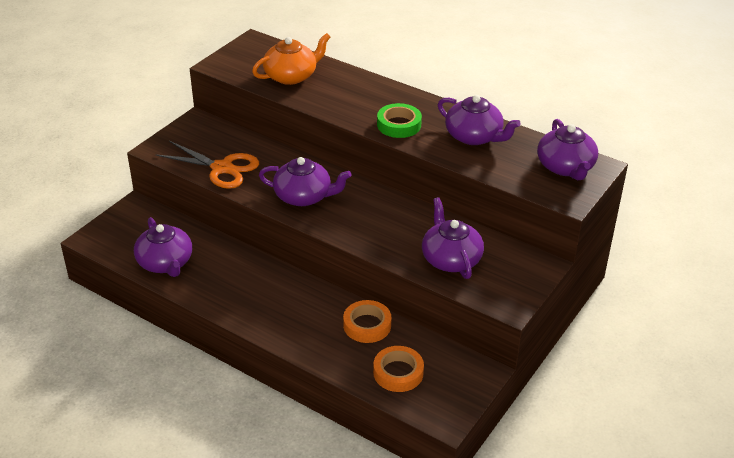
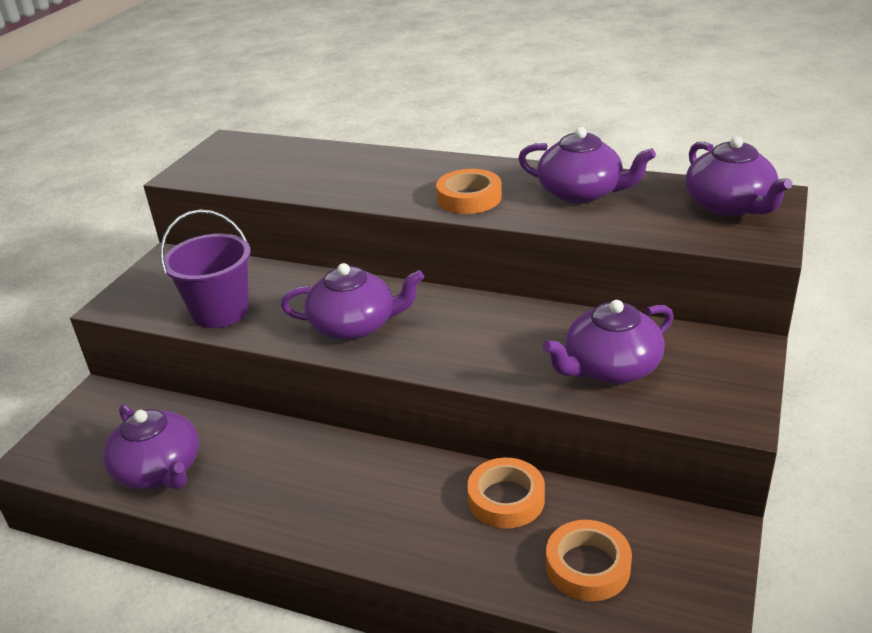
camera: 10 degrees left, 5 degrees down
(222, 168) = (220, 311): orange scissors -> purple bucket
(291, 76) = (293, 169): orange teapot -> none
(399, 125) = (469, 198): green tape -> orange tape
(451, 259) = (610, 367): purple teapot -> purple teapot turned 90 degrees counterclockwise

